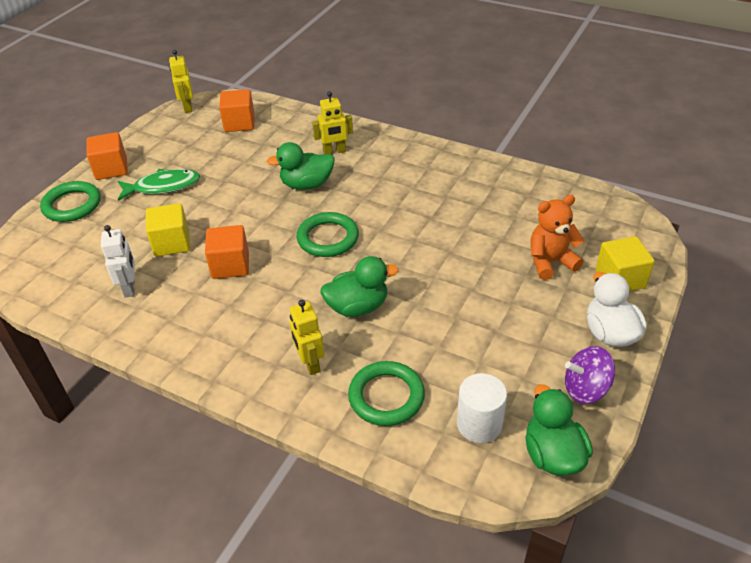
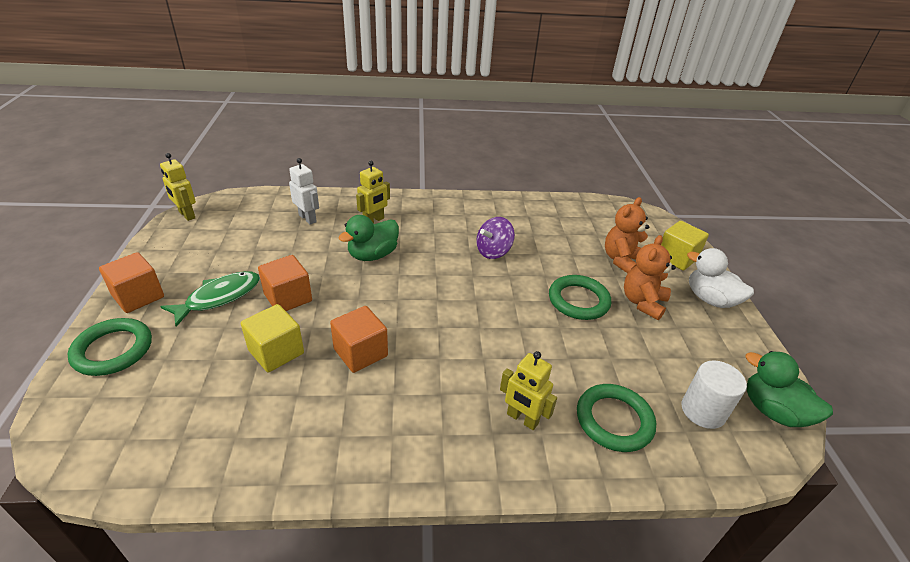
camera: 35 degrees left, 5 degrees down
(130, 287) = (263, 418): white robot -> white robot (308, 218)
(239, 123) = (257, 217): orange cube -> orange cube (288, 298)
(328, 238) = (434, 296): green ring -> green ring (578, 300)
(357, 307) = (515, 348): green duck -> none
(527, 310) = (642, 302): none -> orange teddy bear
(586, 389) = (739, 348): purple spinning top -> purple spinning top (493, 251)

